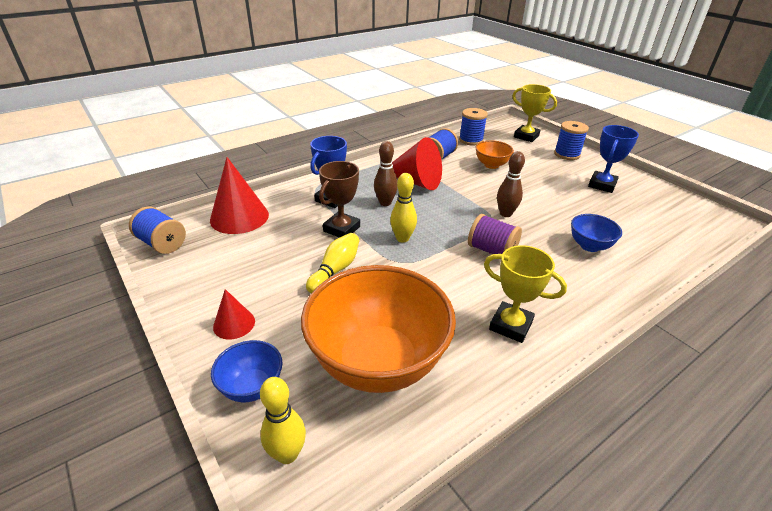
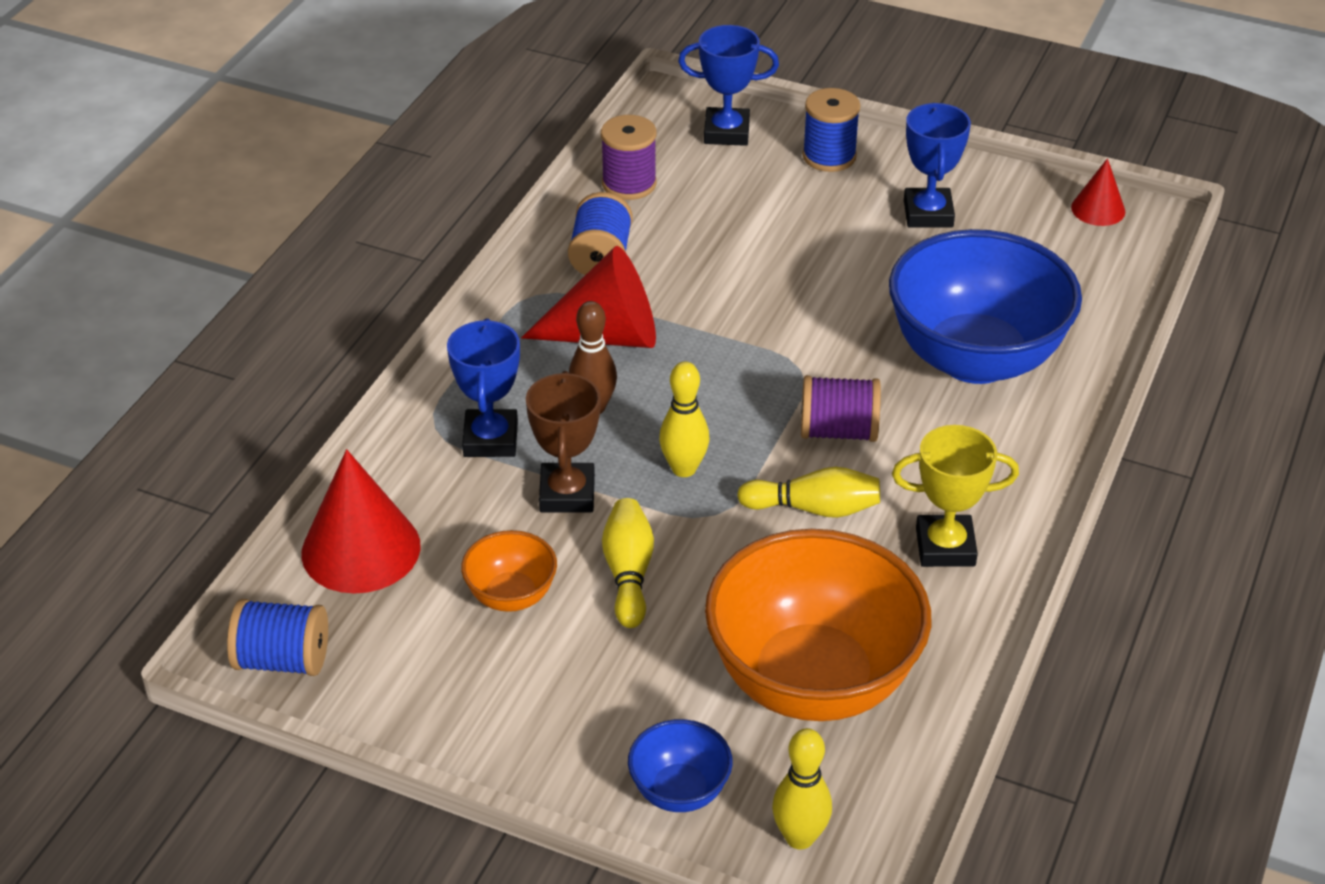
camera: 30 degrees left, 5 degrees up
(234, 324) = (562, 726): red cone -> red cone (1098, 209)
(451, 278) = (814, 508): none -> yellow bowling pin
(471, 140) = (629, 184): blue spool -> purple spool
(491, 165) = (713, 238): orange bowl -> orange bowl (511, 596)
(505, 214) = (811, 346): brown bowling pin -> none
(526, 136) = (726, 132): yellow trophy -> blue trophy
(589, 246) = (975, 359): blue bowl -> blue bowl, size x2.22

